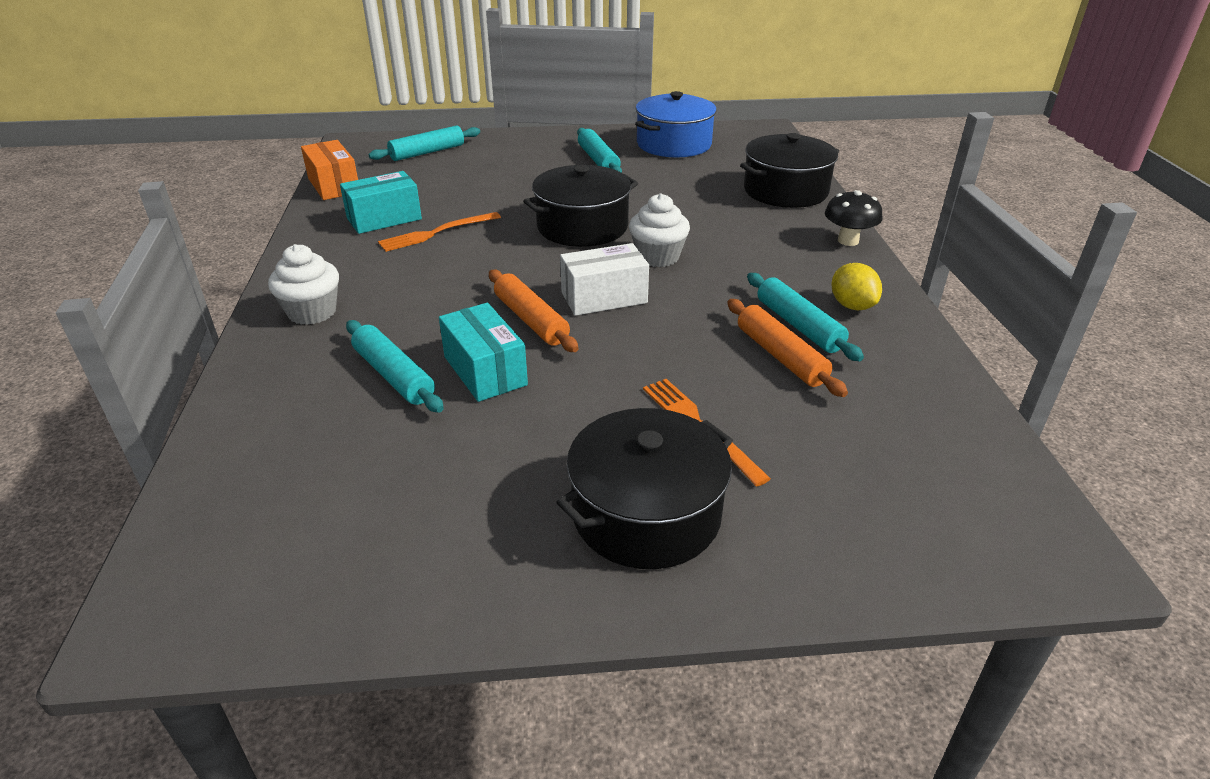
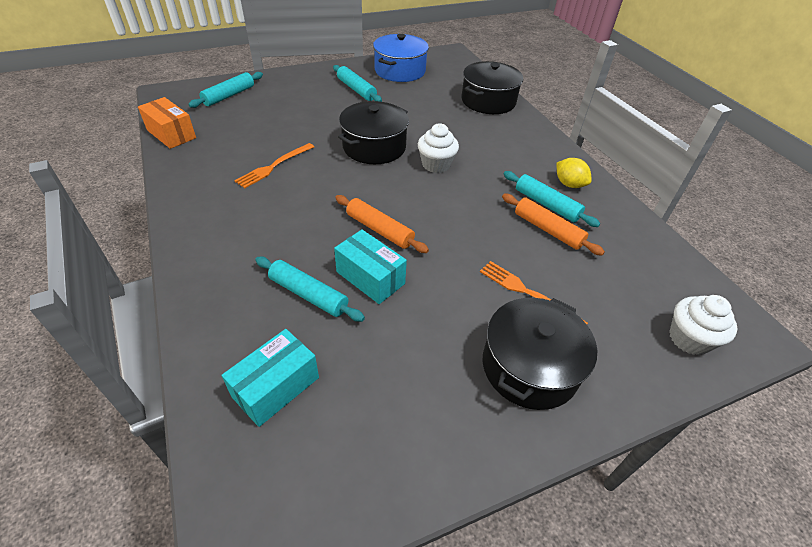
camera: 20 degrees left, 10 degrees up
(312, 312) = (217, 251): white cupcake -> white cupcake (689, 339)
(384, 219) = (228, 159): turquoise box -> turquoise box (276, 387)
(604, 297) = (418, 203): white box -> none
(848, 241) = (543, 135): black mushroom -> none

